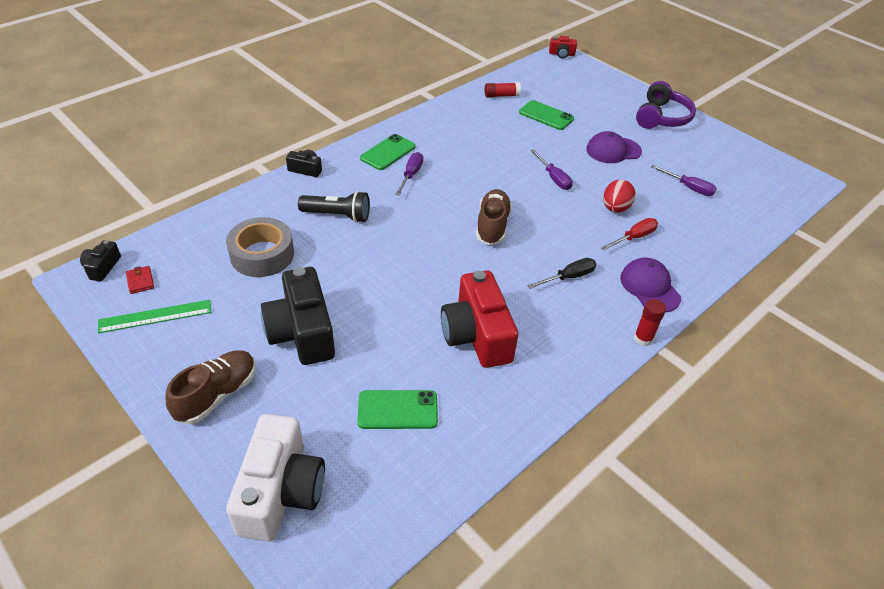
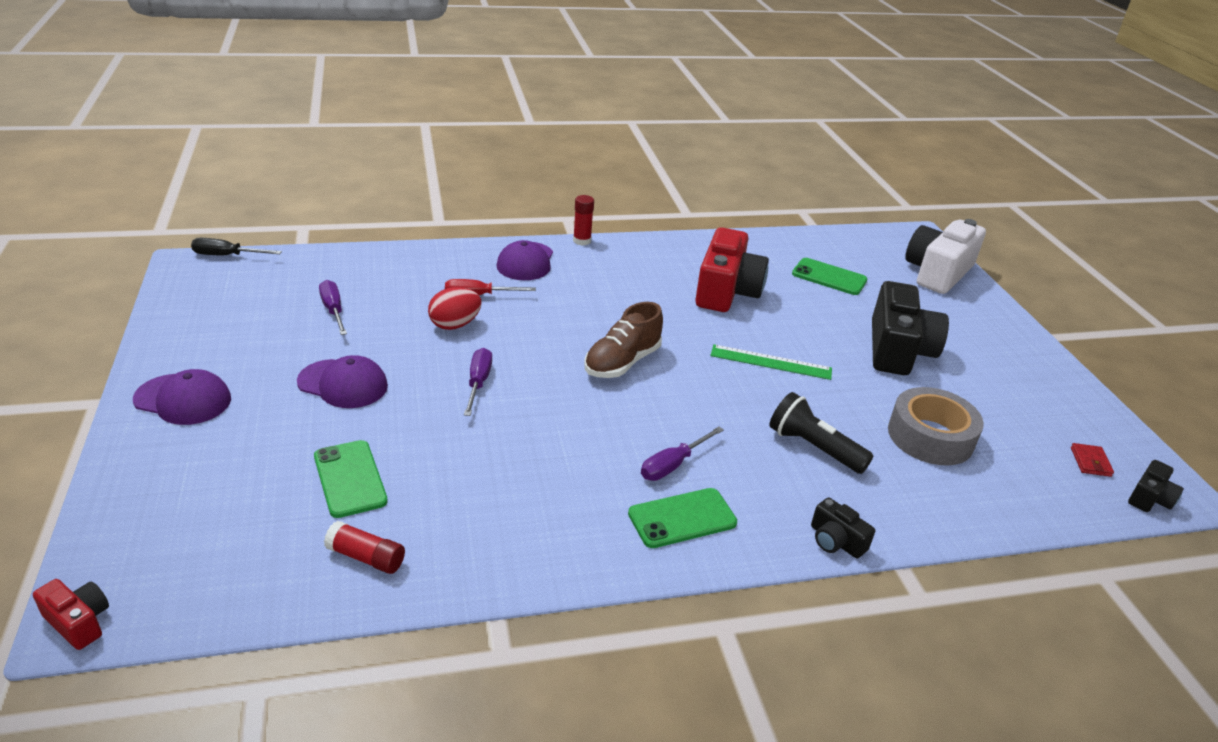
camera: 150 degrees left, 10 degrees down
(155, 316) = (1062, 418): green ruler -> green ruler (771, 362)
(217, 395) = (988, 336): brown shoe -> none
(568, 277) = (593, 294): black screwdriver -> black screwdriver (227, 256)
(661, 117) = (183, 399): purple headphones -> purple cap

